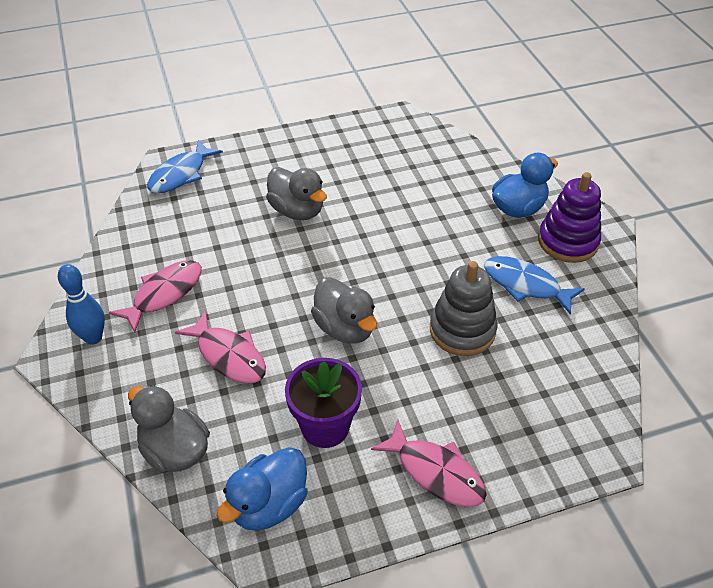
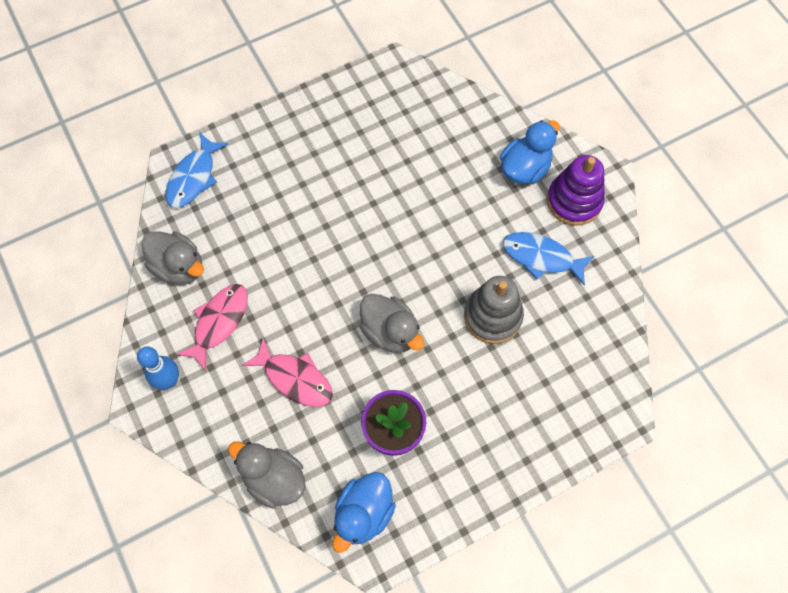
camera: 10 degrees left, 20 degrees up
(297, 210) = (318, 205): grey duck -> grey duck (179, 267)
(435, 472) = (491, 460): pink fish -> none

